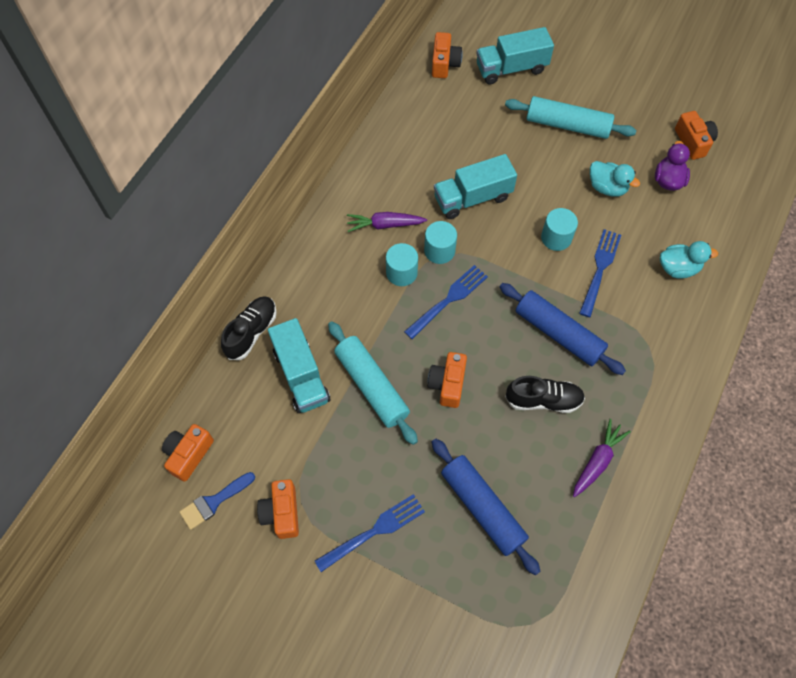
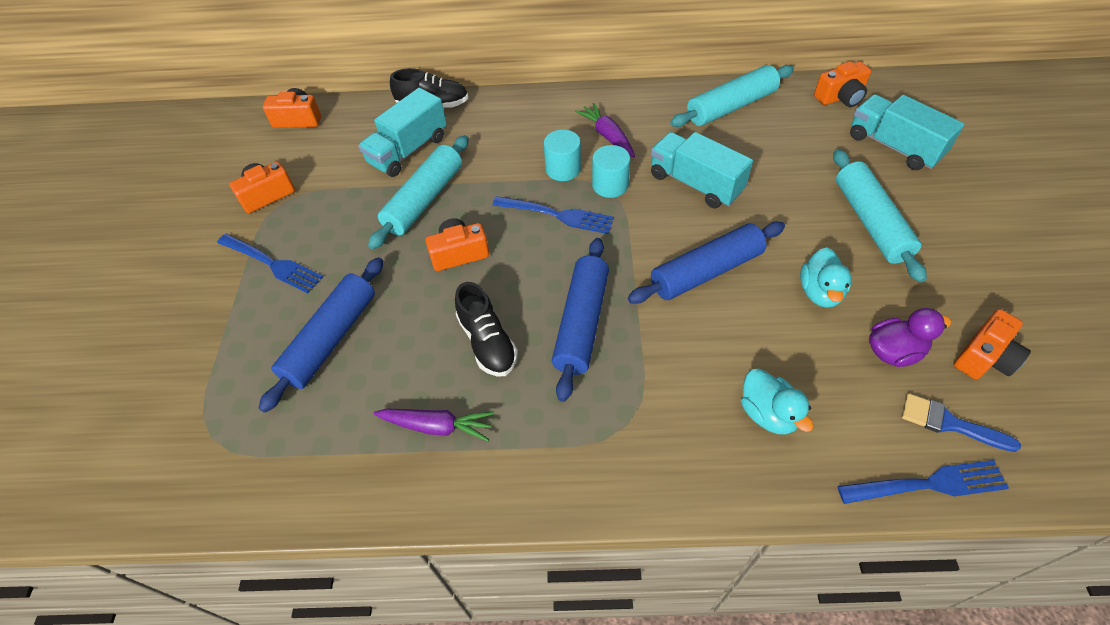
camera: 65 degrees right, 10 degrees down
(214, 502) = (261, 151): blue brush -> blue brush (949, 423)
(408, 130) = (731, 107): none -> turquoise rolling pin
(556, 238) = (706, 272): turquoise cylinder -> blue rolling pin
(600, 270) = (697, 330): blue fork -> blue fork (927, 484)

